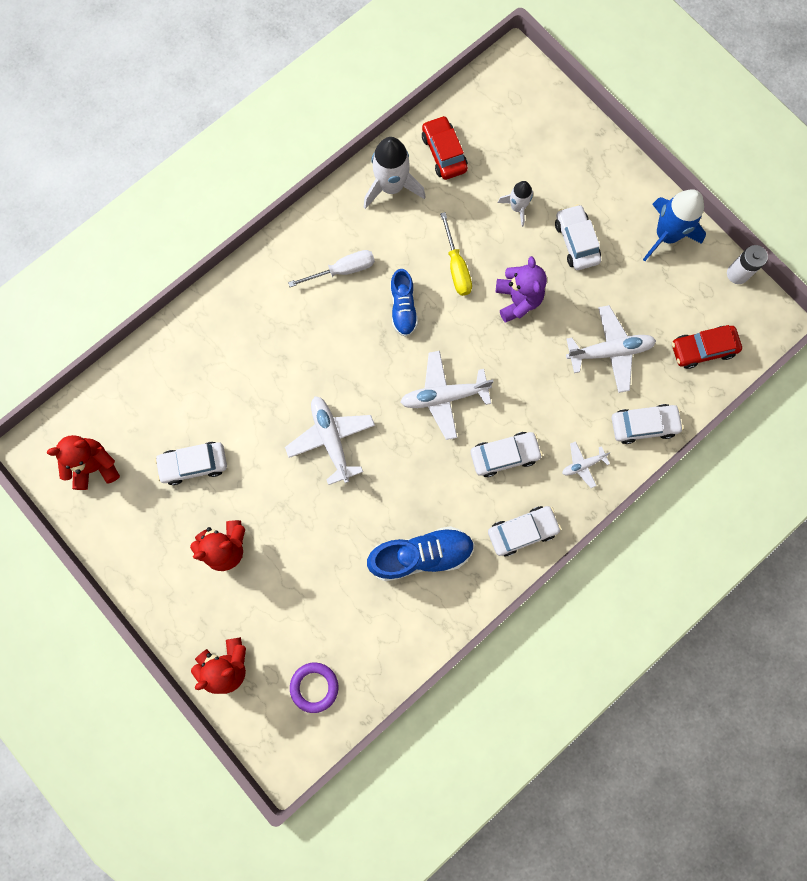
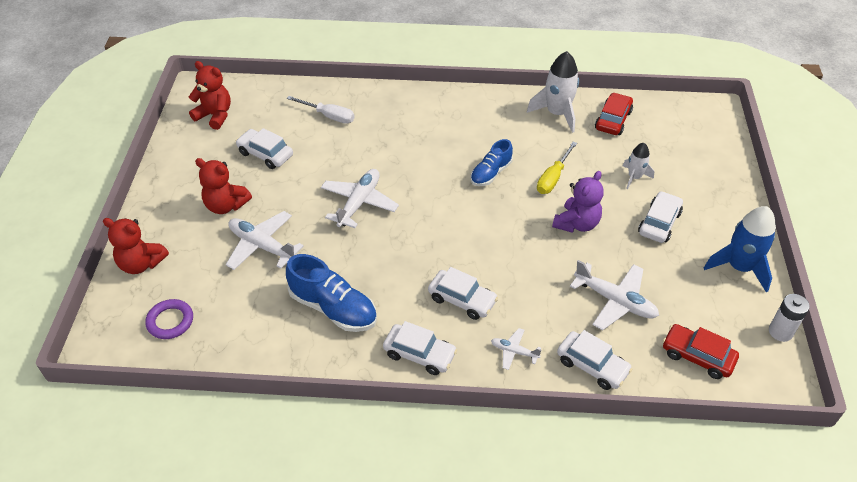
camera: 45 degrees right, 30 degrees down
(342, 270) = (475, 130): white screwdriver -> white screwdriver (328, 116)
(444, 396) = (460, 236): white plane -> white plane (262, 246)

